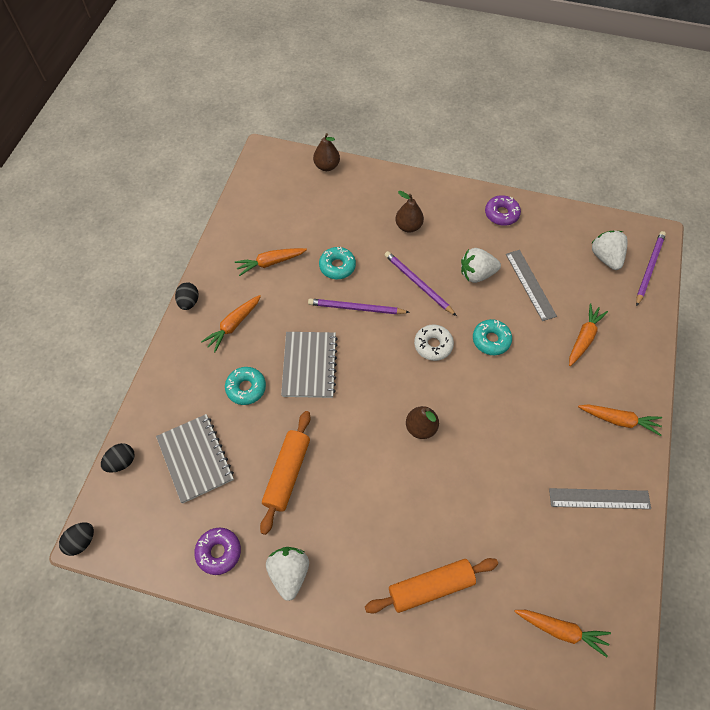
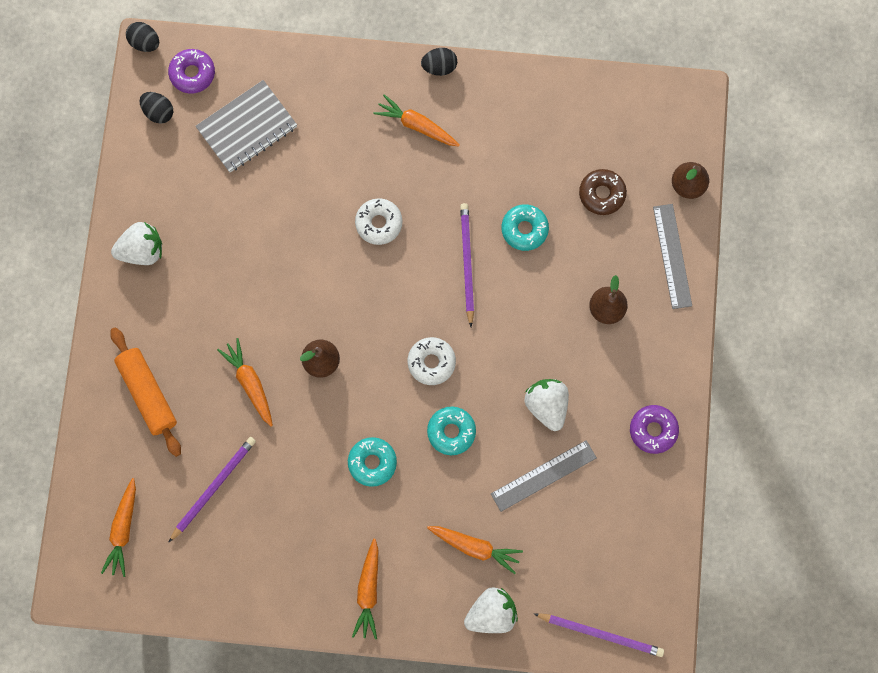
camera: 80 degrees right, 15 degrees up
(121, 462) = (232, 54): black egg -> black egg (159, 112)
(219, 552) = (153, 177): purple donut -> purple donut (192, 74)
(246, 388) = (338, 159): turquoise donut -> turquoise donut (372, 462)
(270, 263) = (514, 147): orange carrot -> orange carrot (250, 383)
(287, 473) = (245, 226): orange rolling pin -> none
(309, 365) = (379, 223): grey notebook -> white donut
(321, 215) = (602, 194): none -> brown donut
(418, 284) = (517, 333): purple pencil -> purple pencil (213, 487)
(599, 498) = (268, 568): grey ruler -> grey ruler (672, 256)
(605, 257) = (607, 574): white strawberry -> white strawberry (491, 613)

